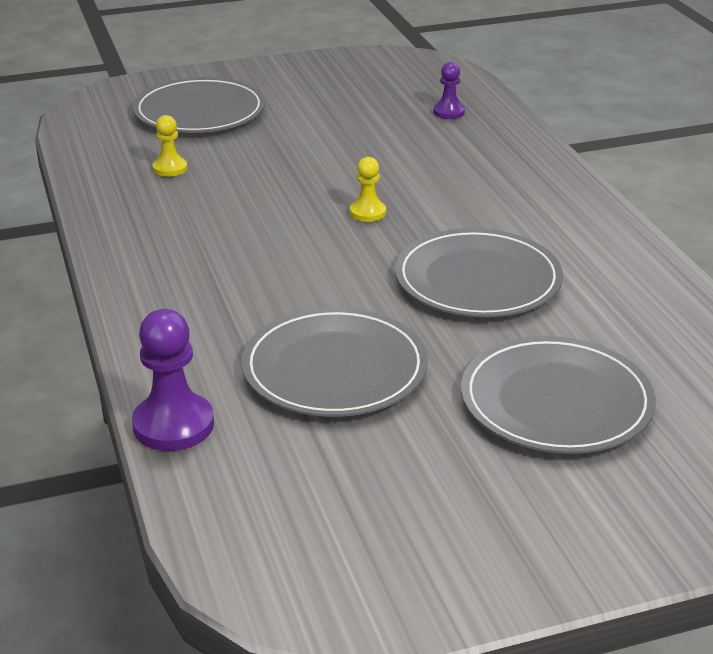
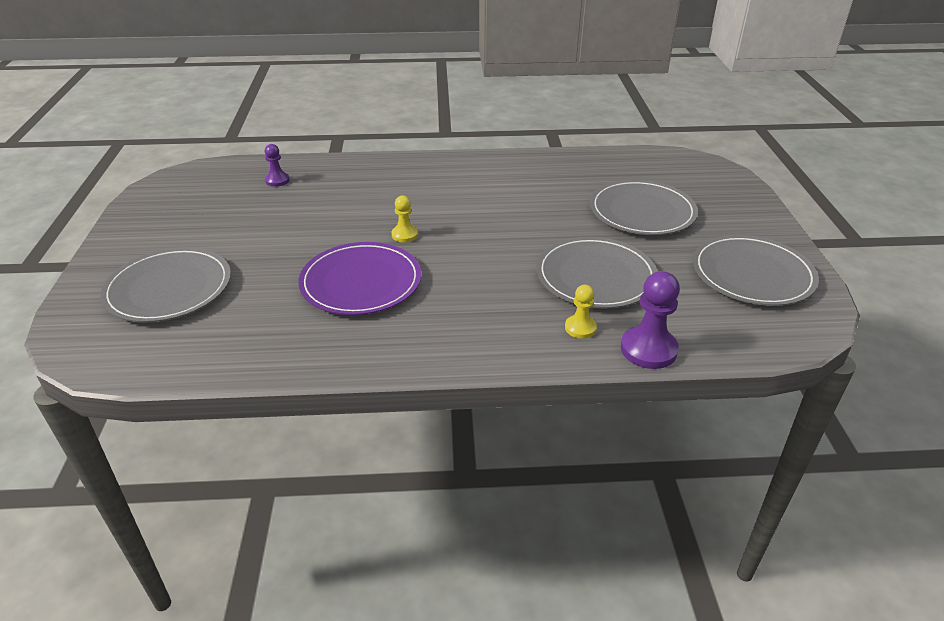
camera: 75 degrees left, 5 degrees up
(170, 168) = (269, 316): yellow pawn -> yellow pawn (580, 328)
(250, 204) = (361, 282): none -> purple plate
(478, 279) = (510, 211): grey plate -> grey plate (752, 274)

